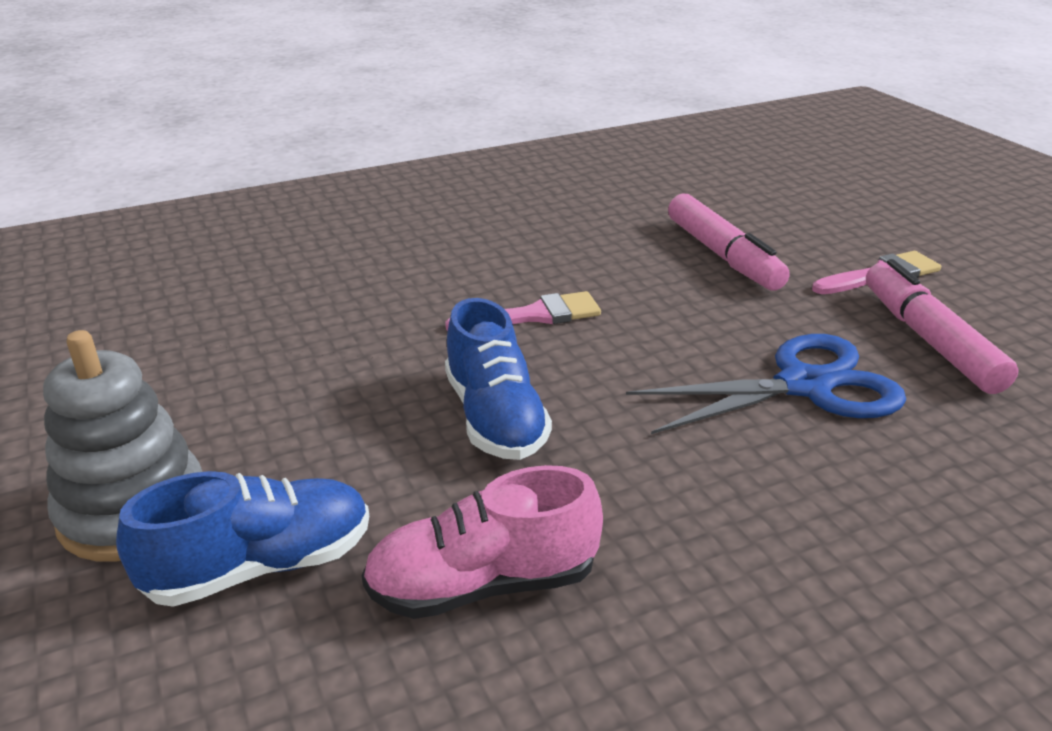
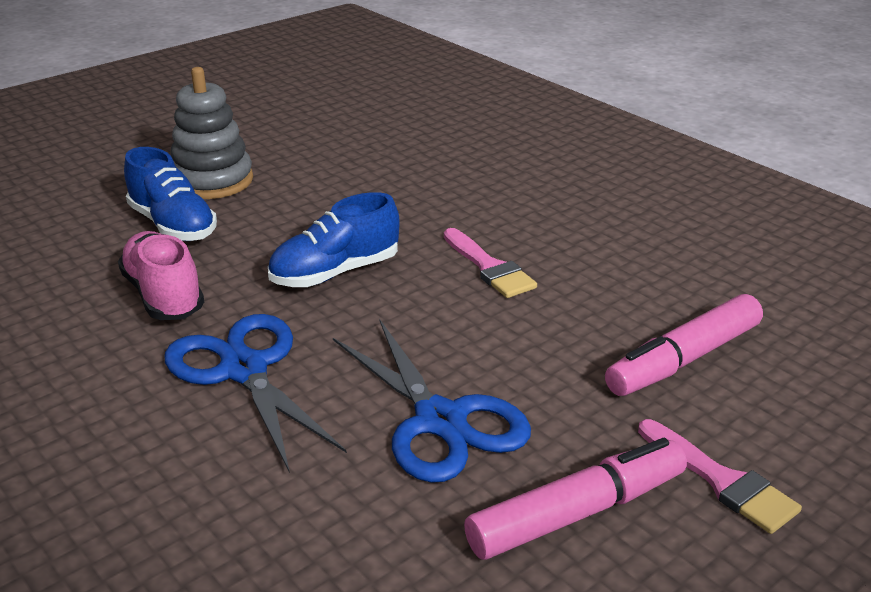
camera: 75 degrees right, 0 degrees up
(696, 513) = (244, 370): none -> blue scissors

